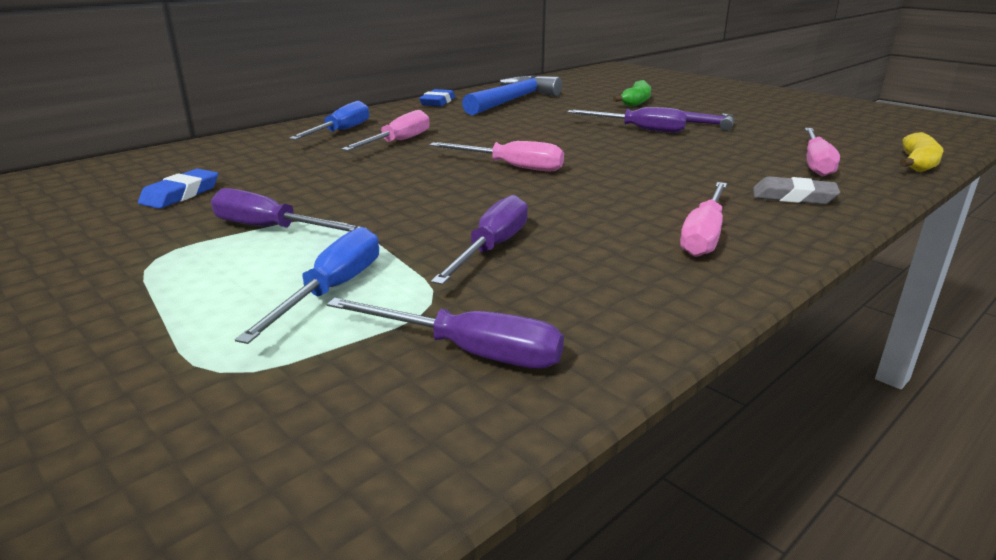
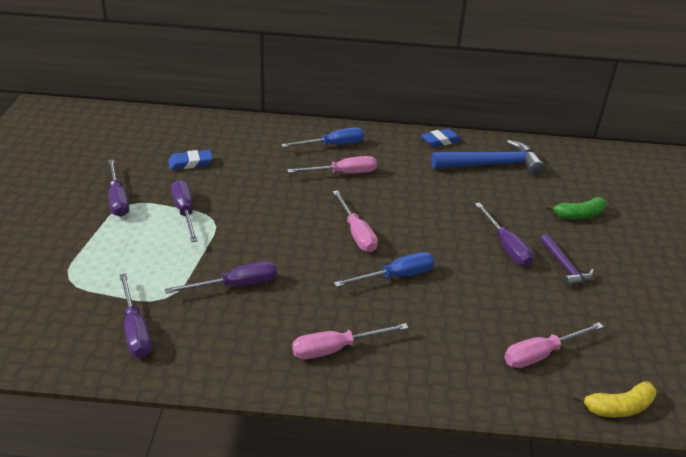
camera: 45 degrees right, 10 degrees up
(125, 261) = (118, 199): none -> purple screwdriver
(332, 290) = (148, 266): blue screwdriver -> blue screwdriver (396, 276)
(793, 197) = (450, 364): grey eraser -> none

